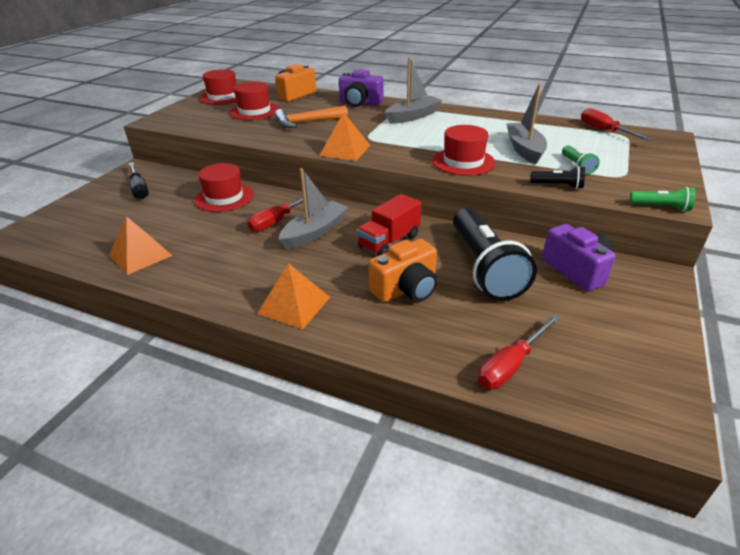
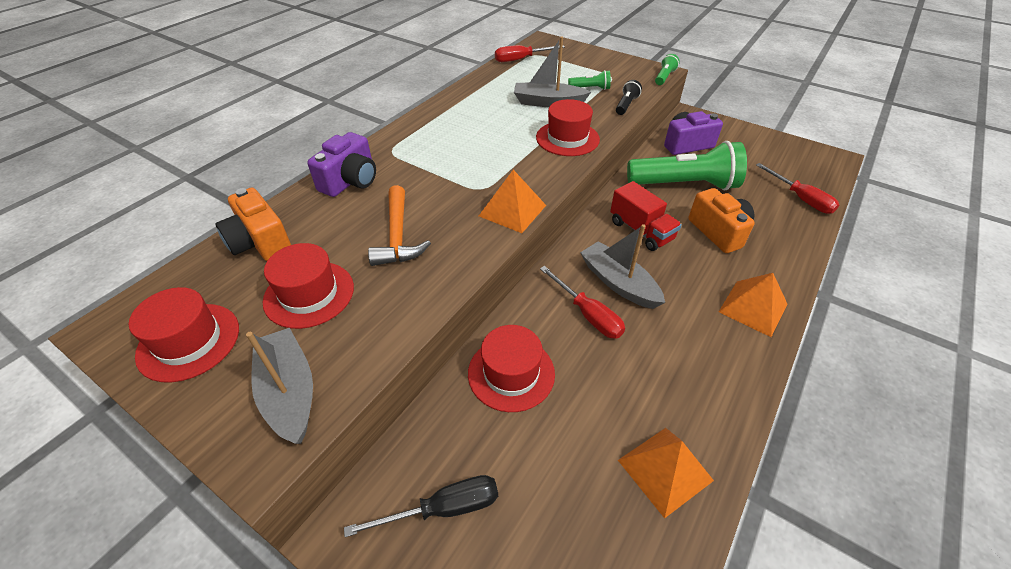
camera: 80 degrees left, 10 degrees up
(413, 116) = (427, 147): grey boat -> grey boat (289, 392)
(484, 268) = (684, 185): black flashlight -> green flashlight

